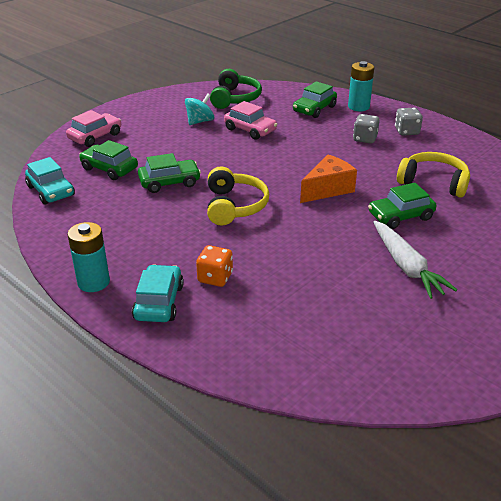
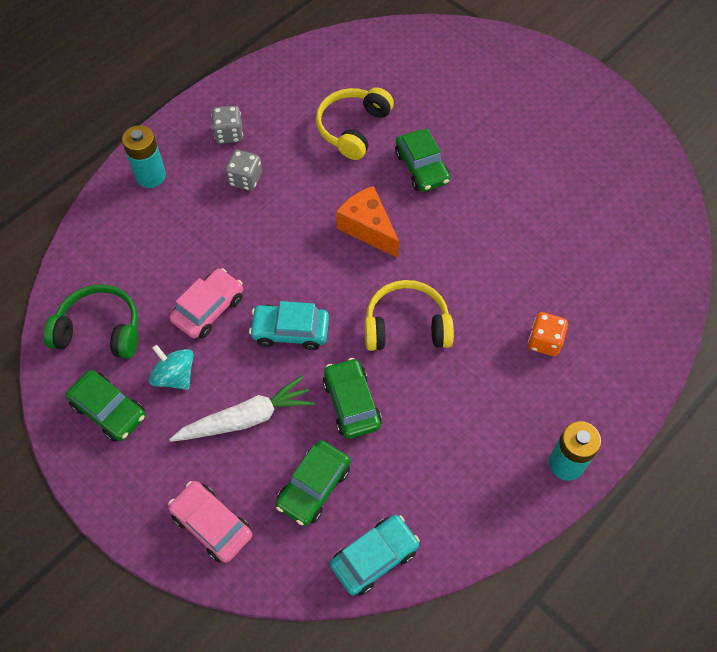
camera: 90 degrees left, 25 degrees up
(159, 302) = (590, 392): turquoise car -> turquoise car (290, 331)
(314, 109) = (151, 228): green car -> green car (109, 410)
(406, 267) = (509, 175): white carrot -> white carrot (246, 418)

